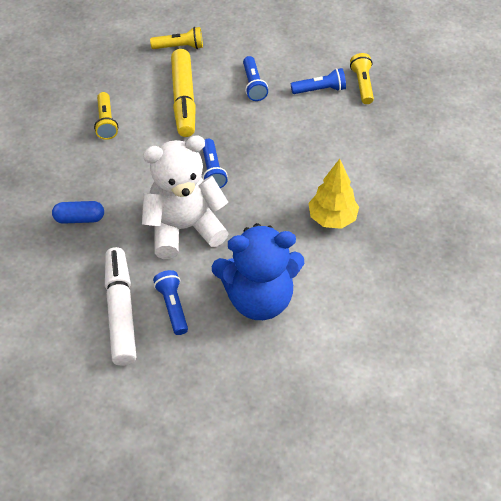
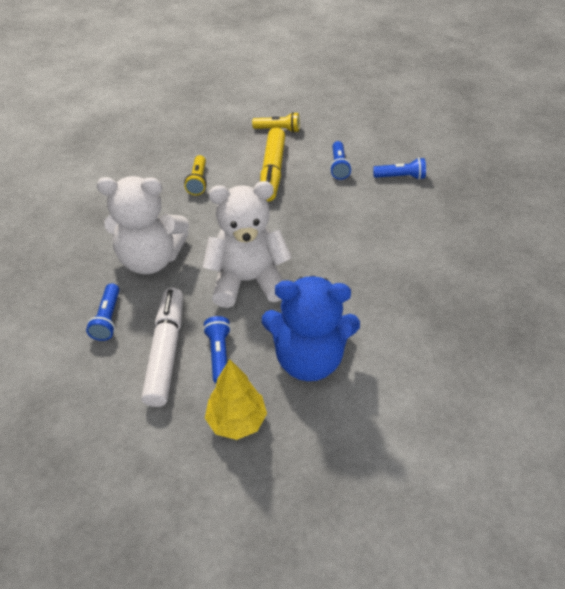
camera: 10 degrees right, 5 degrees down
(79, 218) = (151, 259): blue capsule -> white teddy bear
(212, 170) = (286, 233): blue flashlight -> blue flashlight (108, 319)
(332, 218) = (396, 291): yellow tree -> yellow tree (237, 421)
(362, 84) = (441, 177): yellow flashlight -> none

